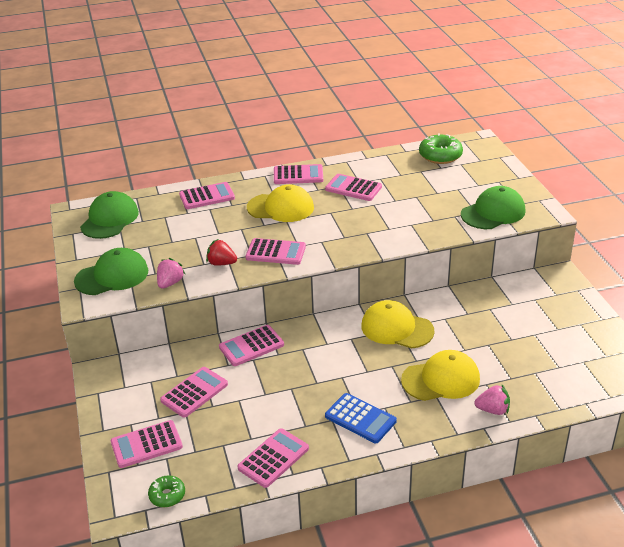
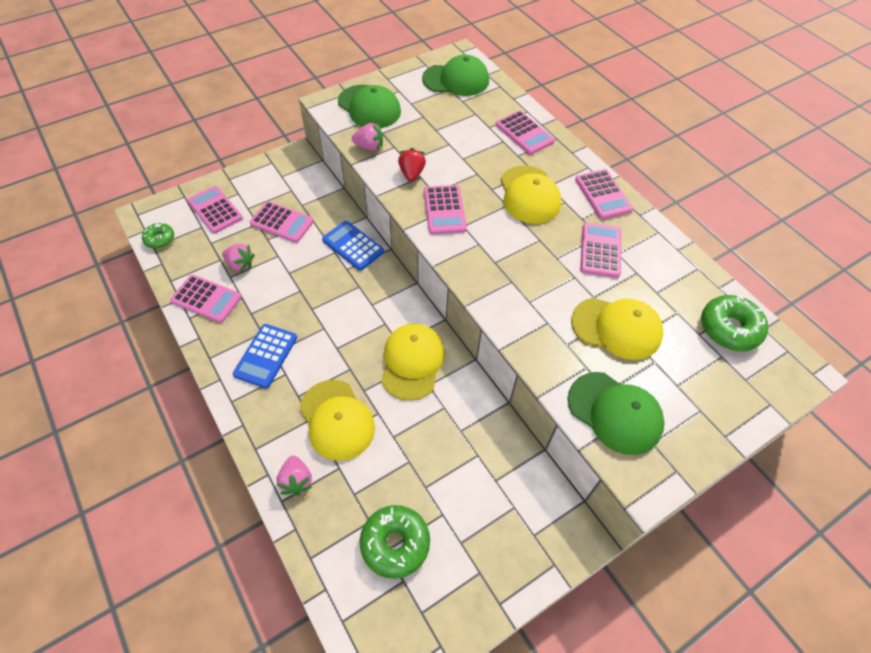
camera: 70 degrees right, 20 degrees up
(238, 429) = (240, 264): none -> pink strawberry
(251, 346) = (353, 246): pink calculator -> blue calculator
(426, 197) = (616, 328): none -> yellow cap
(554, 361) = (395, 543): none -> green donut

